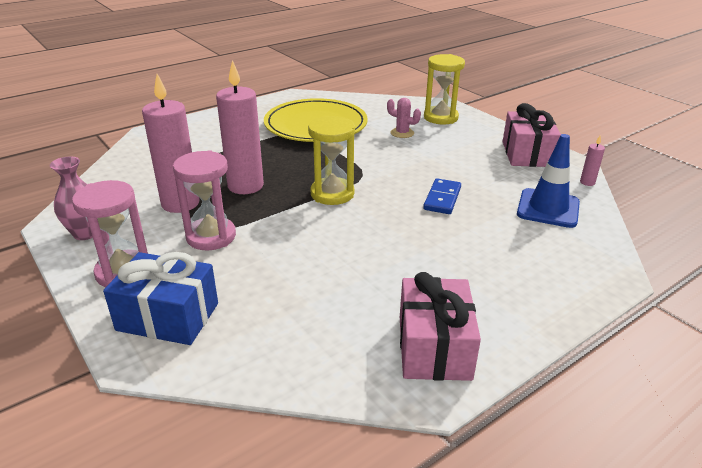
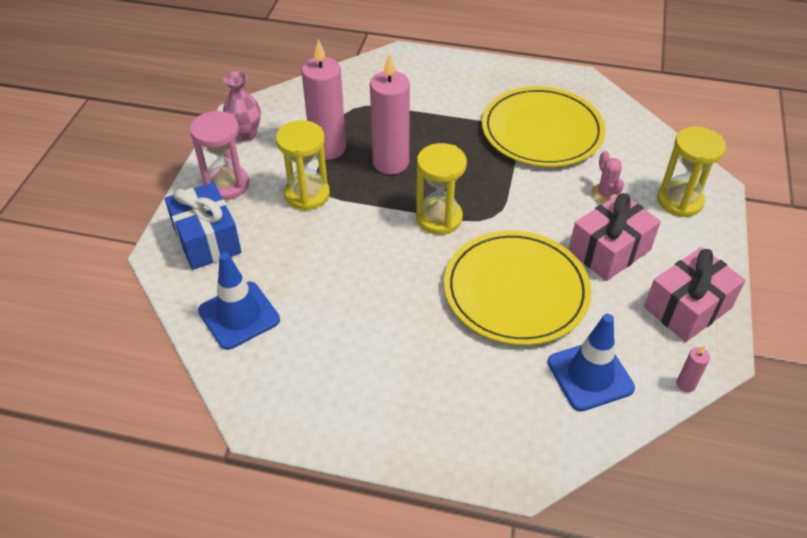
camera: 50 degrees right, 15 degrees up
(211, 236) = (307, 194): pink hourglass -> yellow hourglass
(290, 342) = (239, 315): none -> blue traffic cone
(434, 347) = (305, 396): pink gift -> pink gift (609, 250)
(442, 198) = (516, 291): blue domino -> yellow plate

